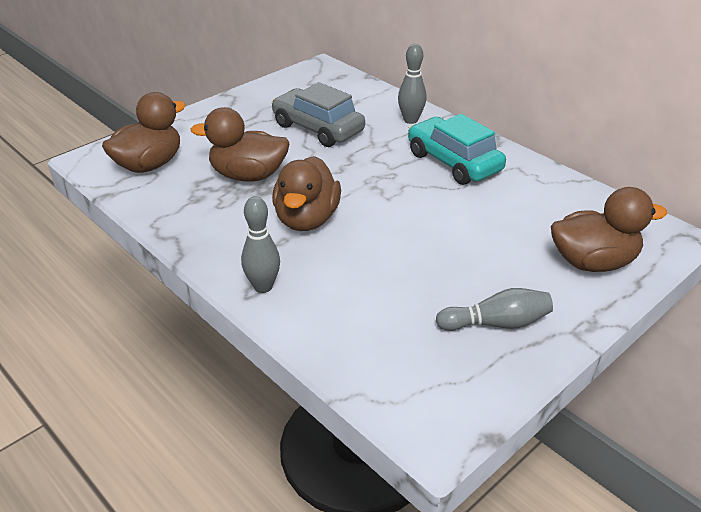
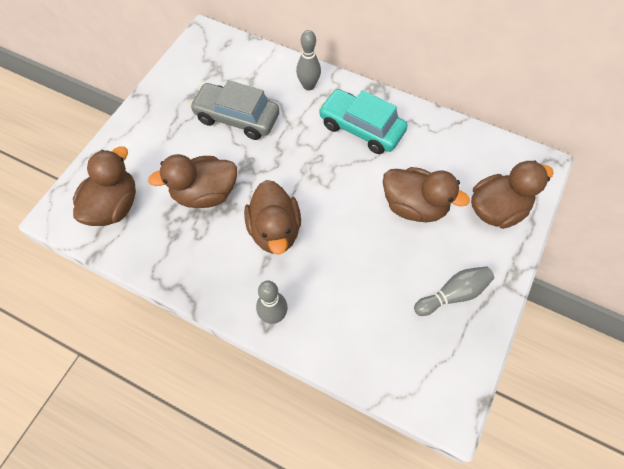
camera: 20 degrees left, 25 degrees up
(485, 236) = (414, 206): none -> brown duck

